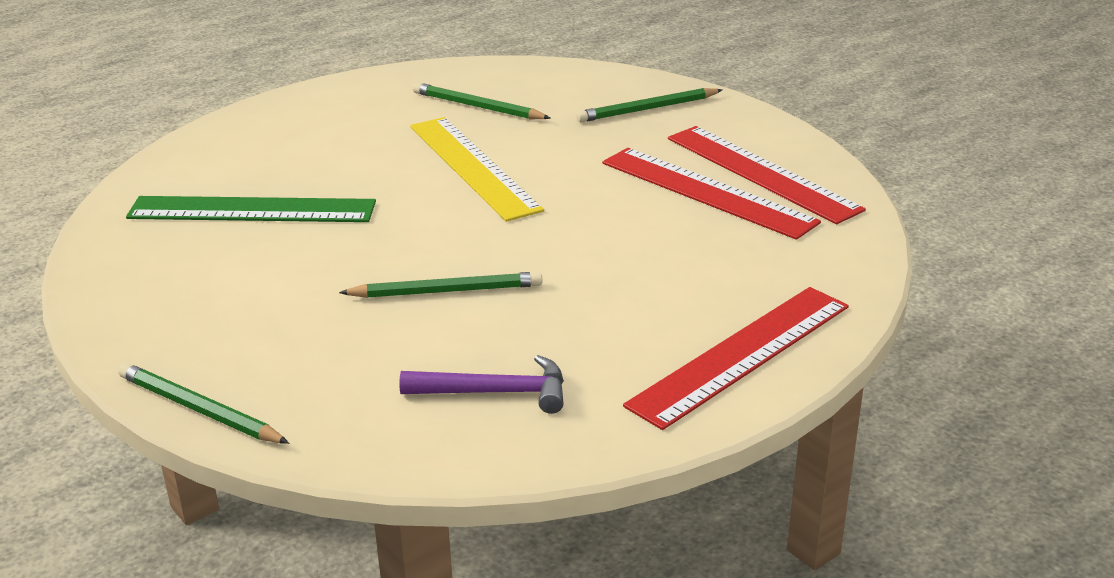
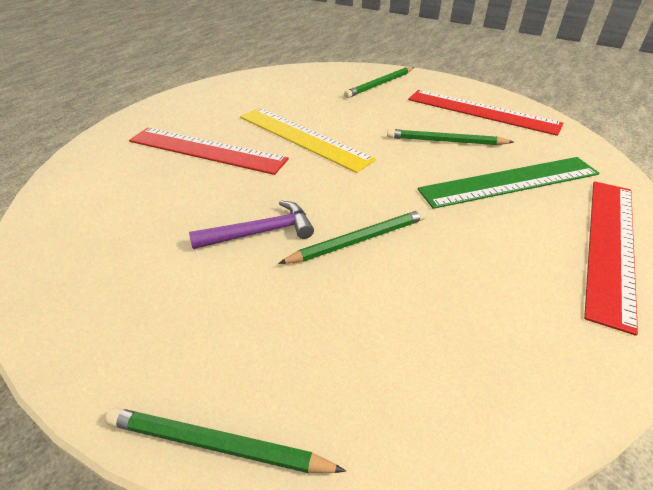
camera: 20 degrees left, 10 degrees up
(252, 210) = (157, 201): green ruler -> green ruler (509, 182)
(478, 107) = (275, 98): green pencil -> green pencil (445, 141)
(494, 392) = (476, 333): purple hammer -> purple hammer (260, 232)
(707, 192) = (463, 128): red ruler -> red ruler (206, 150)

